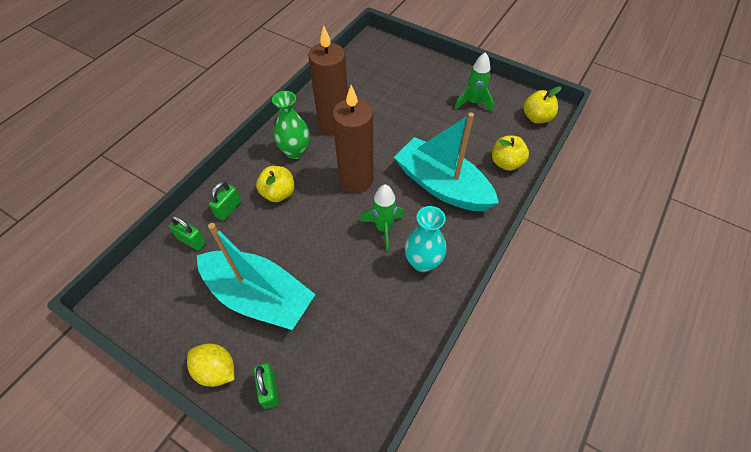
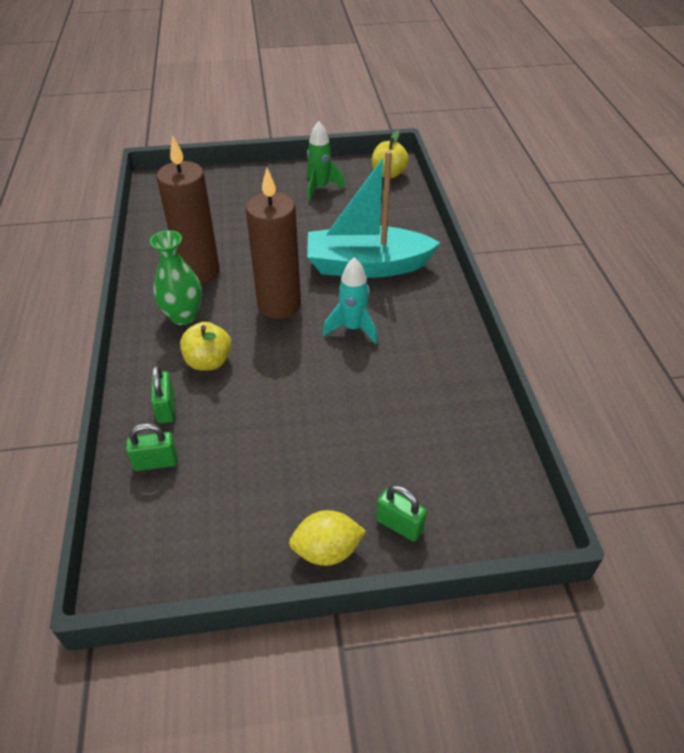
camera: 40 degrees left, 10 degrees down
(259, 296) = (296, 459): turquoise boat -> none
(383, 228) = (353, 328): green rocket -> turquoise rocket
(422, 262) = (418, 333): turquoise vase -> none
(506, 163) = (402, 220): yellow apple -> none

